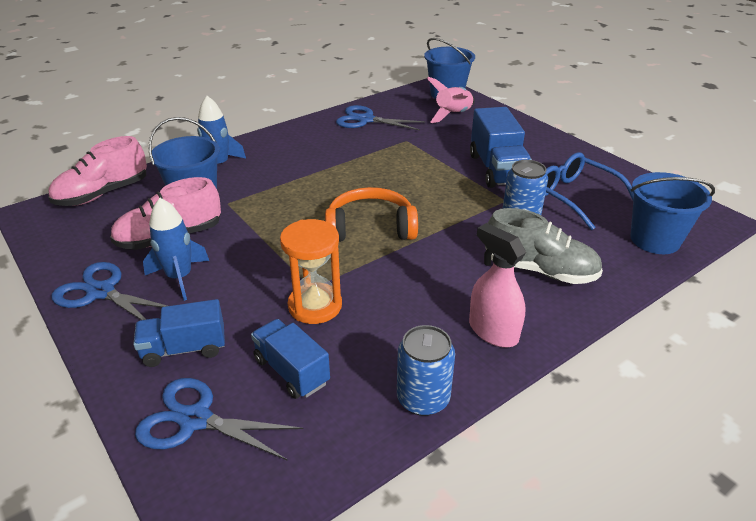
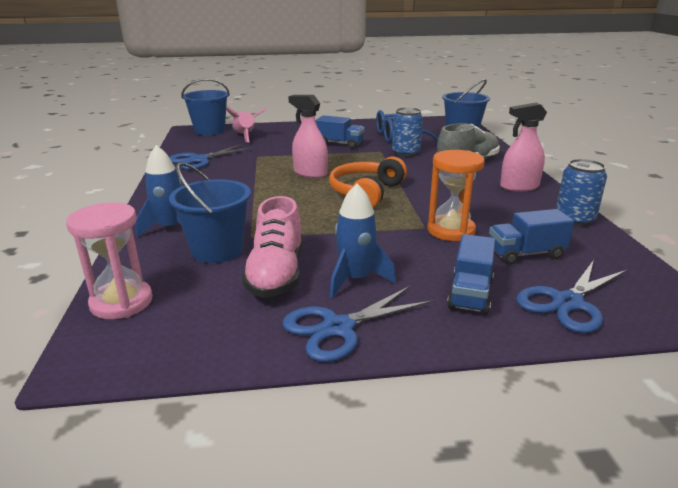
camera: 60 degrees left, 10 degrees down
(103, 194) = (121, 302): pink shoe -> pink hourglass
(390, 182) = (310, 173): none -> pink spray bottle
(497, 169) = (340, 144): blue truck -> blue truck, size x0.66

